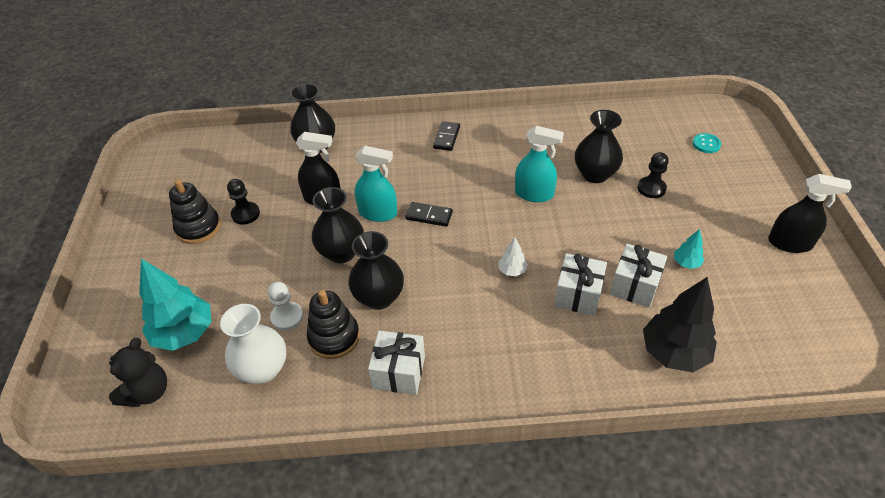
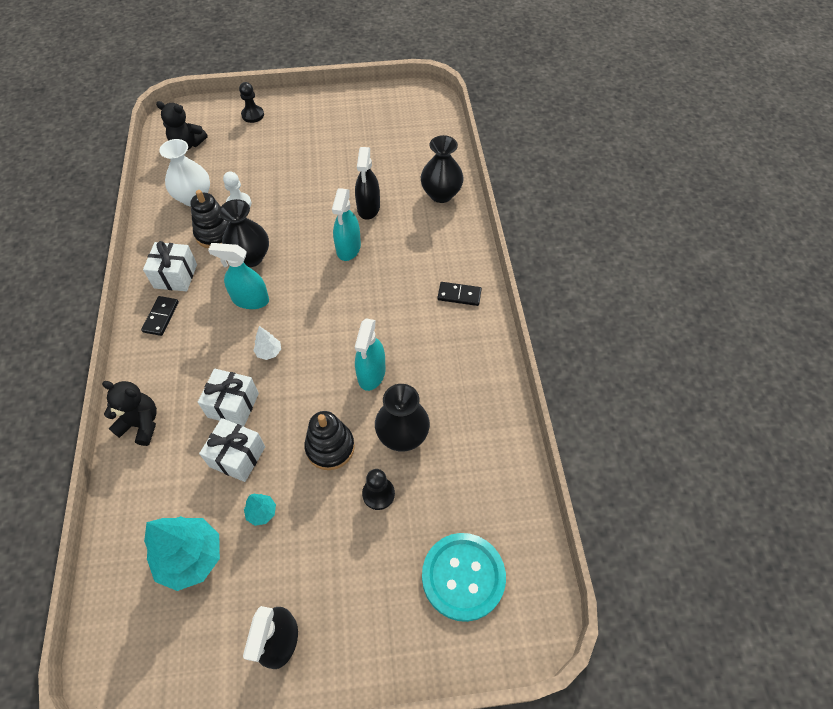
camera: 85 degrees right, 10 degrees up
(184, 333) = (233, 151): turquoise tree -> turquoise tree (191, 558)
(198, 228) = (336, 137): black stacking toy -> black stacking toy (330, 447)
(245, 214) = (351, 162): black pawn -> black pawn (253, 115)
(341, 252) = (302, 228): black vase -> none
(429, 216) = (343, 286): black domino -> black domino (161, 317)
(442, 292) = (250, 300): none -> turquoise spray bottle
(610, 377) = (141, 424): none -> black teddy bear
(674, 353) = (155, 481): black tree -> none
(706, 144) = (463, 577): turquoise button -> turquoise button, size x2.30

